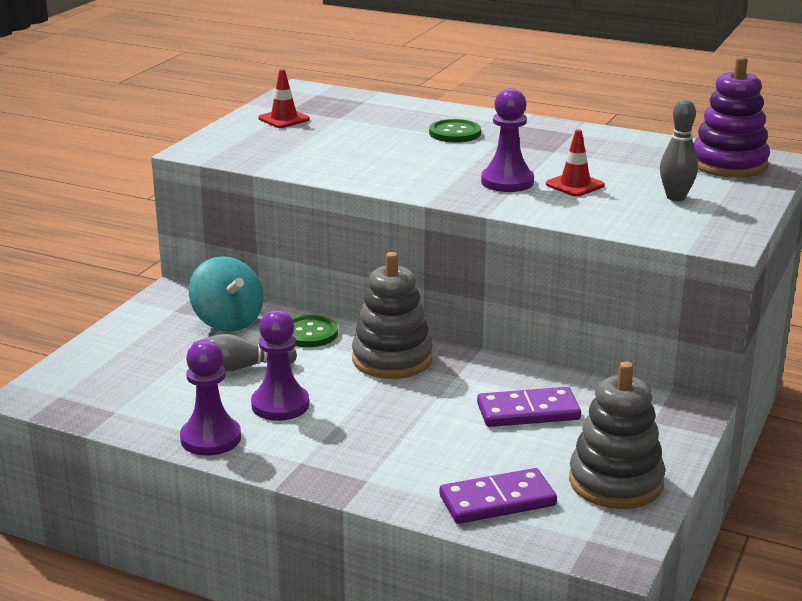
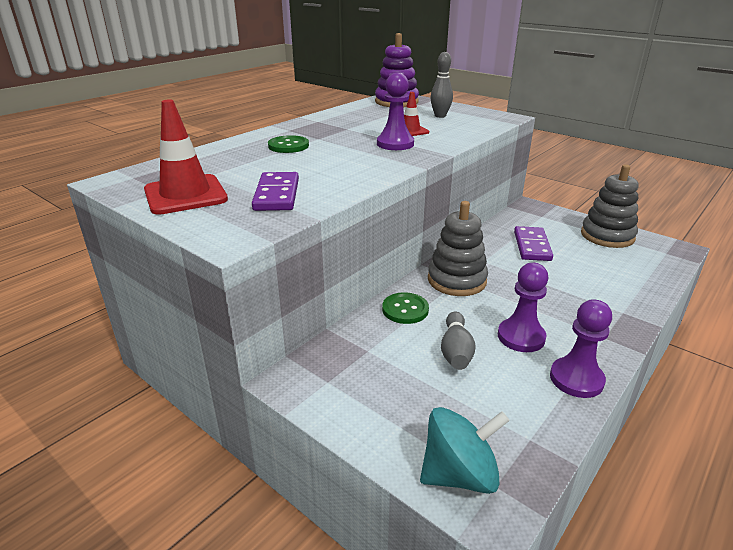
camera: 75 degrees left, 5 degrees up
(227, 321) = (366, 349): turquoise spinning top -> turquoise spinning top (459, 474)
(284, 119) = (185, 195): red traffic cone -> red traffic cone, size x1.81
(497, 501) = (636, 271): purple domino -> purple domino (277, 195)

